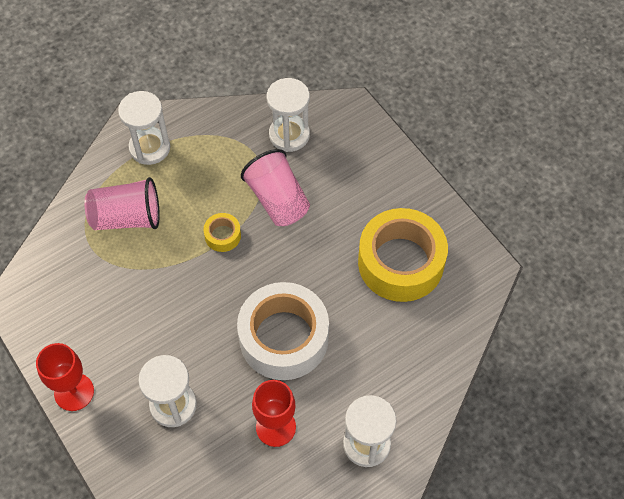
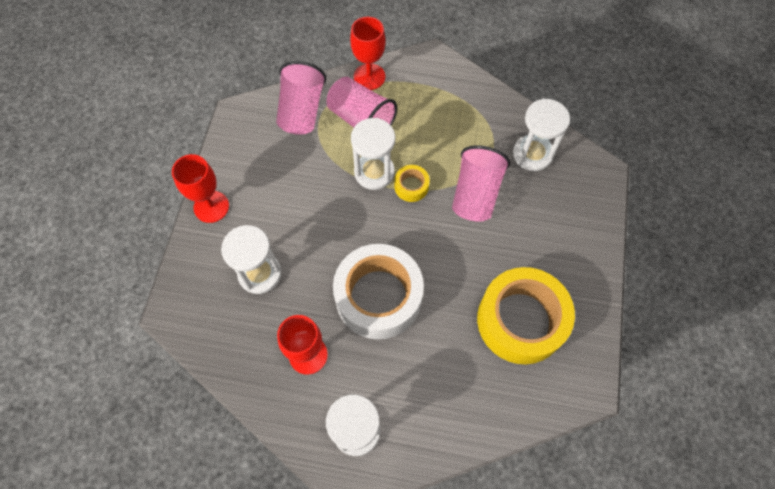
camera: 45 degrees right, 5 degrees up
(68, 252) = (301, 111): none -> pink cup
(96, 178) = (369, 77): none -> red goblet
(150, 148) = (424, 84): white hourglass -> white hourglass (374, 172)

